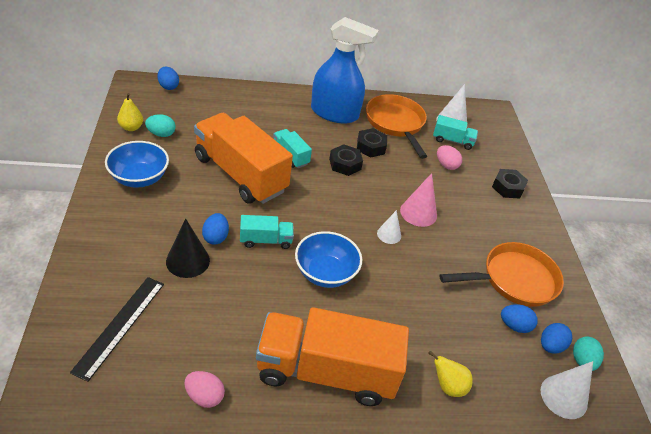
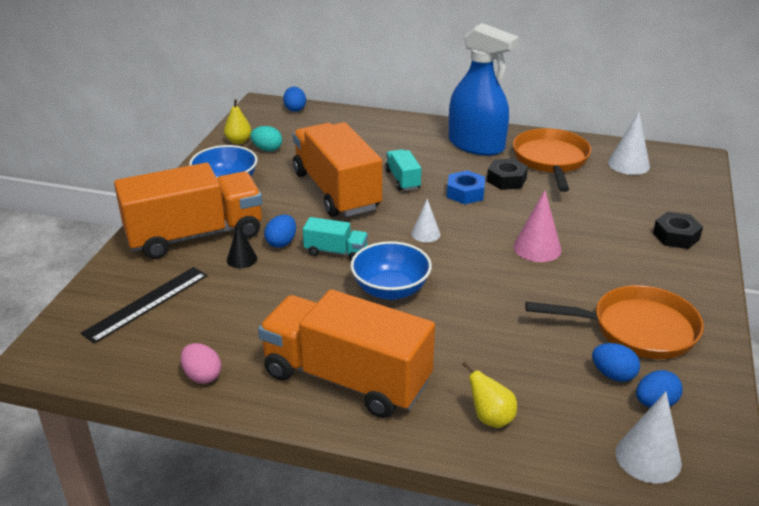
camera: 25 degrees right, 10 degrees down
(134, 240) = (195, 235): none -> orange truck
(188, 261) = (242, 259): black cone -> black cone, size x0.63
(345, 164) = (465, 193): black nut -> blue nut
(389, 234) = (488, 264): white cone -> white cone (425, 234)
(446, 165) = (599, 206): pink egg -> none
(452, 141) = (620, 183): turquoise truck -> none
(582, 361) = (695, 426): turquoise egg -> none

